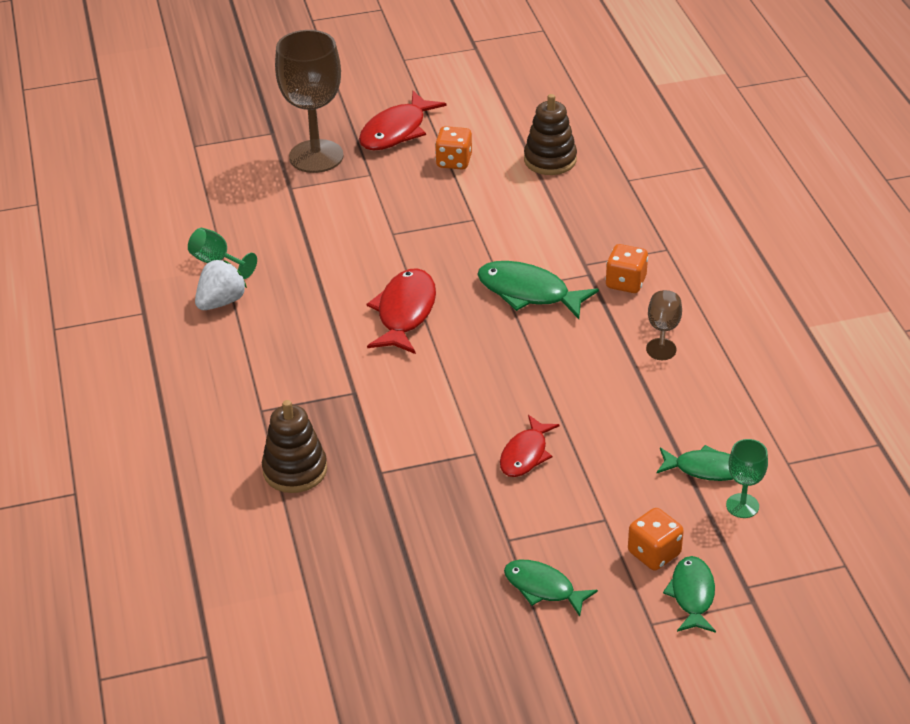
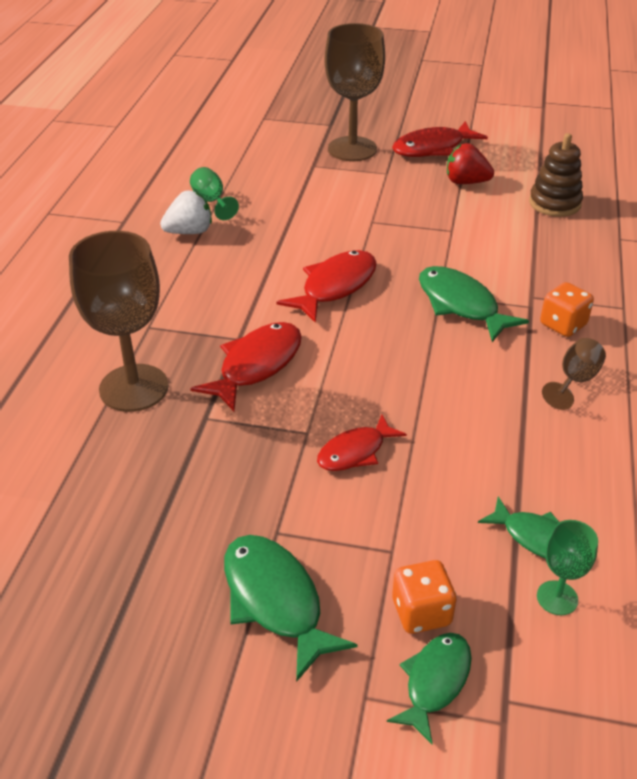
camera: 25 degrees right, 0 degrees up
(295, 470) = (134, 388): brown stacking toy -> brown goblet
(389, 411) = (256, 365): none -> red fish
(454, 161) = (466, 182): orange dice -> red strawberry
(543, 588) = (275, 601): green fish -> green fish, size x1.53

